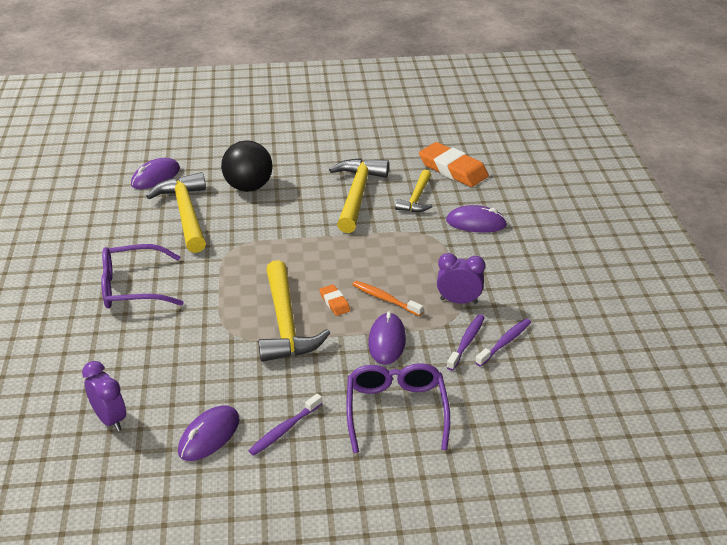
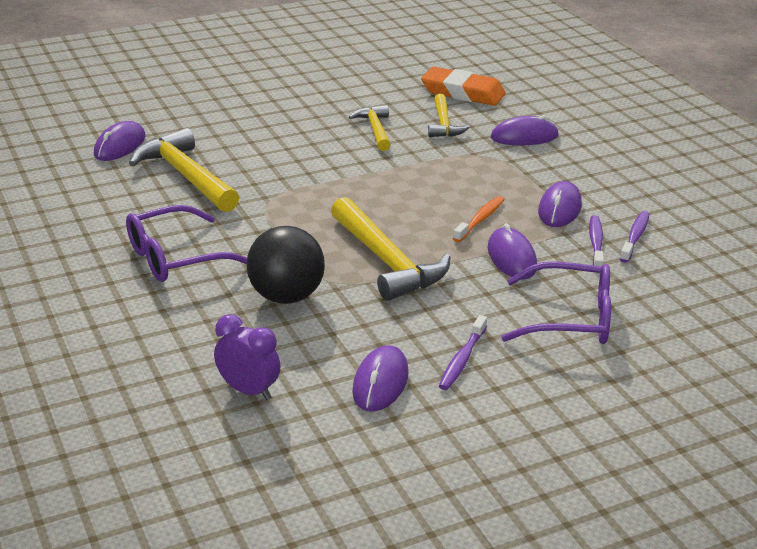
camera: 20 degrees left, 5 degrees down
(248, 187) = (243, 140): black ball -> black ball (286, 296)
(334, 302) = (426, 232): orange eraser -> none
(357, 194) = (375, 129): yellow hammer -> yellow hammer, size x0.59
(385, 299) = (480, 220): orange toothbrush -> orange toothbrush turned 105 degrees clockwise
(396, 411) = (570, 318): purple glasses -> purple glasses turned 120 degrees clockwise
(458, 301) = (559, 209): purple clock -> purple mouse

